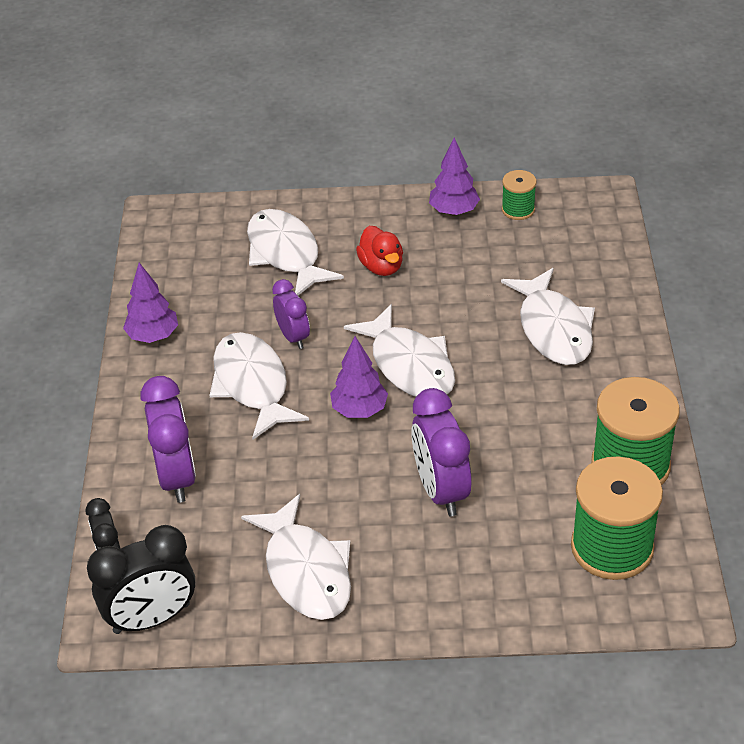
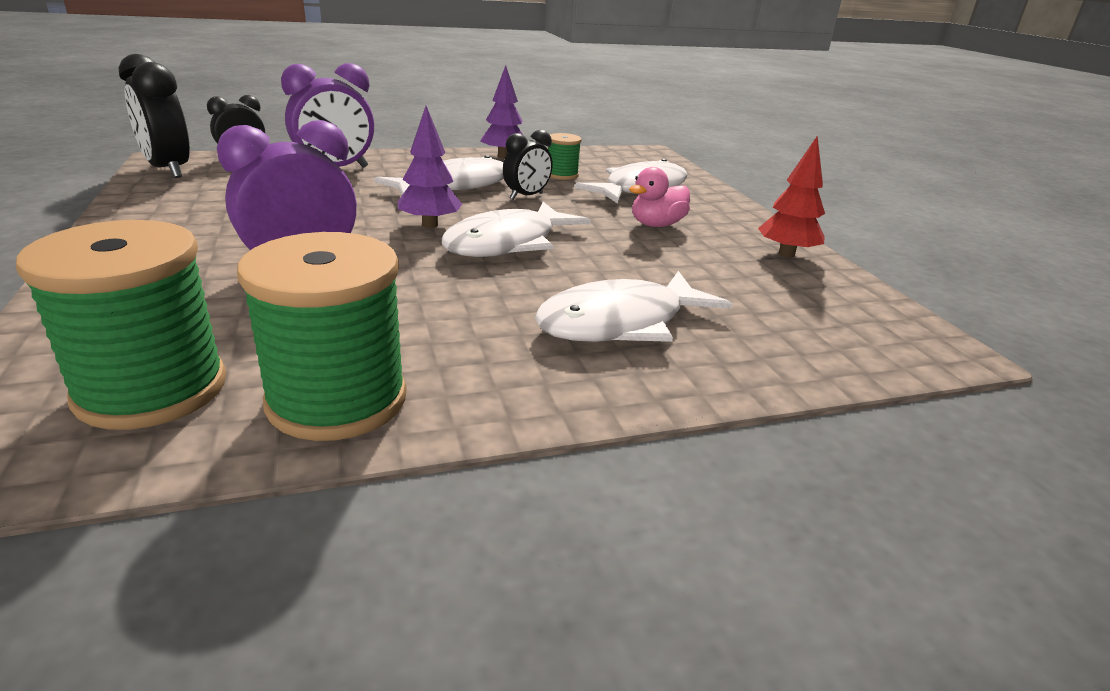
camera: 70 degrees right, 15 degrees down
(293, 337) = (526, 196): purple clock -> black clock
(306, 571) = (198, 214): white fish -> none
(381, 267) = (656, 225): red duck -> pink duck
(454, 211) = (786, 254): purple tree -> red tree
(518, 209) = (836, 290): green spool -> green spool (562, 175)

